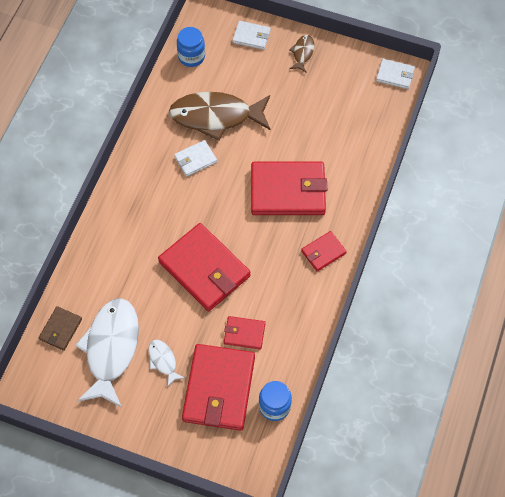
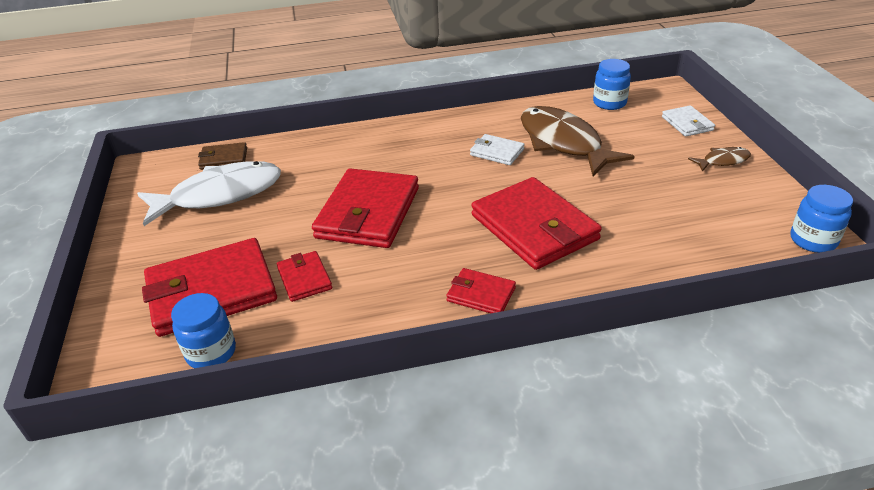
camera: 60 degrees right, 25 degrees down
(163, 361) = (225, 234): white fish -> none
(395, 75) = (813, 240): white wallet -> blue jar

